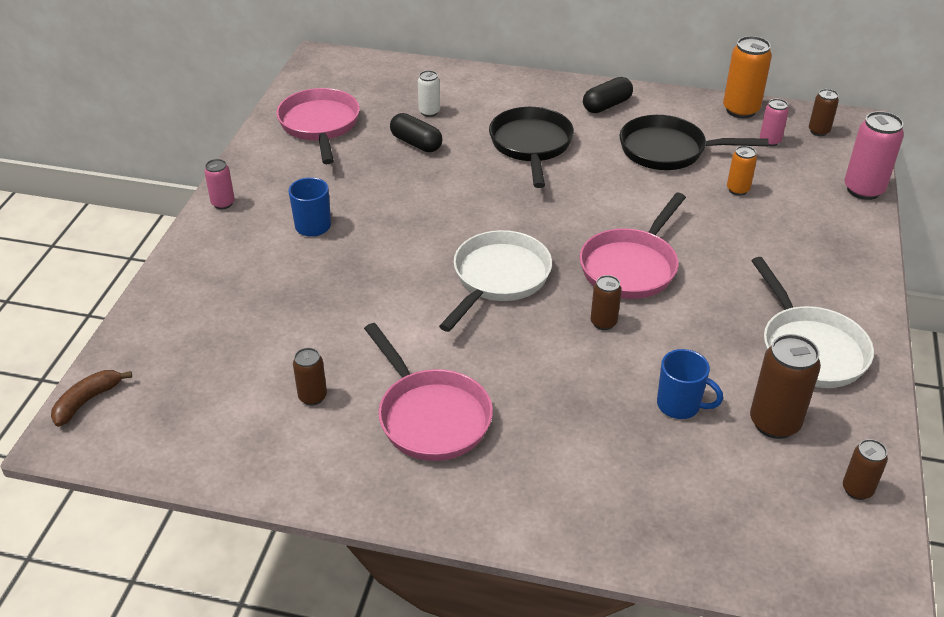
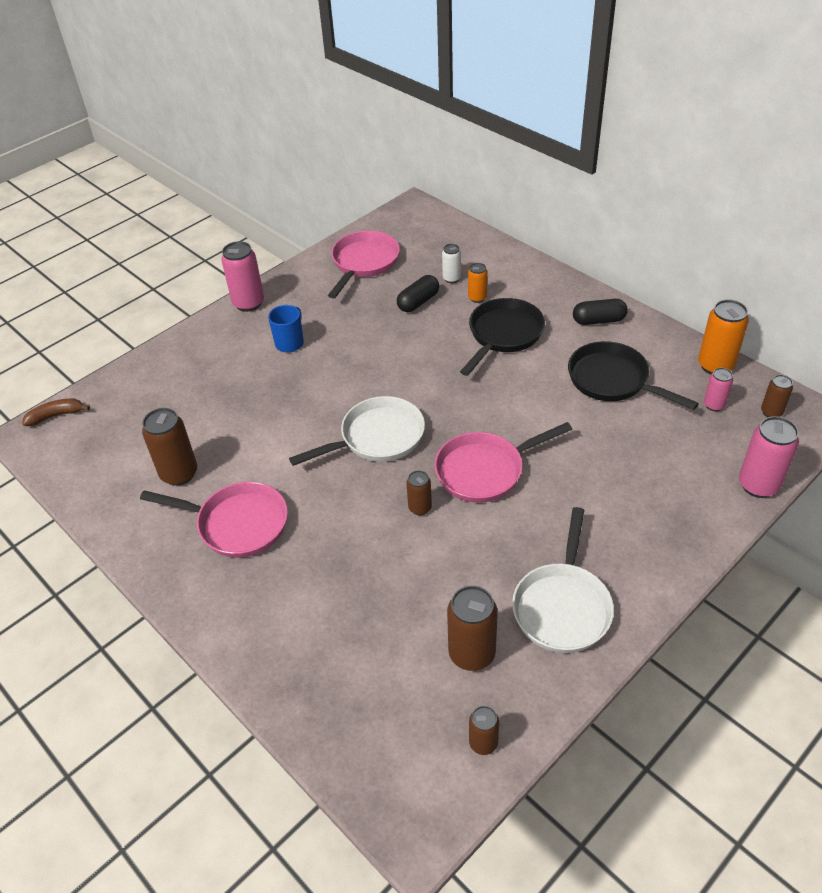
camera: 35 degrees right, 5 degrees up
(223, 203) = (248, 303): pink can -> pink can, size x1.75
(312, 397) = (179, 473): brown can -> brown can, size x1.75
(416, 143) = (418, 302): black capsule -> black capsule turned 60 degrees clockwise
(430, 416) = (237, 524): pink pan -> pink pan turned 75 degrees counterclockwise
(680, 405) = (413, 602): blue mug -> none
(738, 190) = (639, 439): orange can -> orange can (477, 298)

